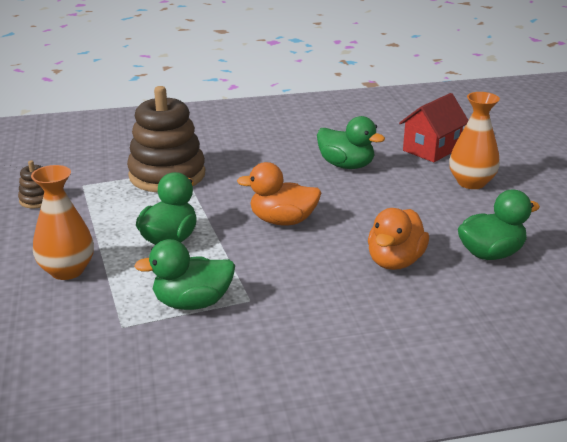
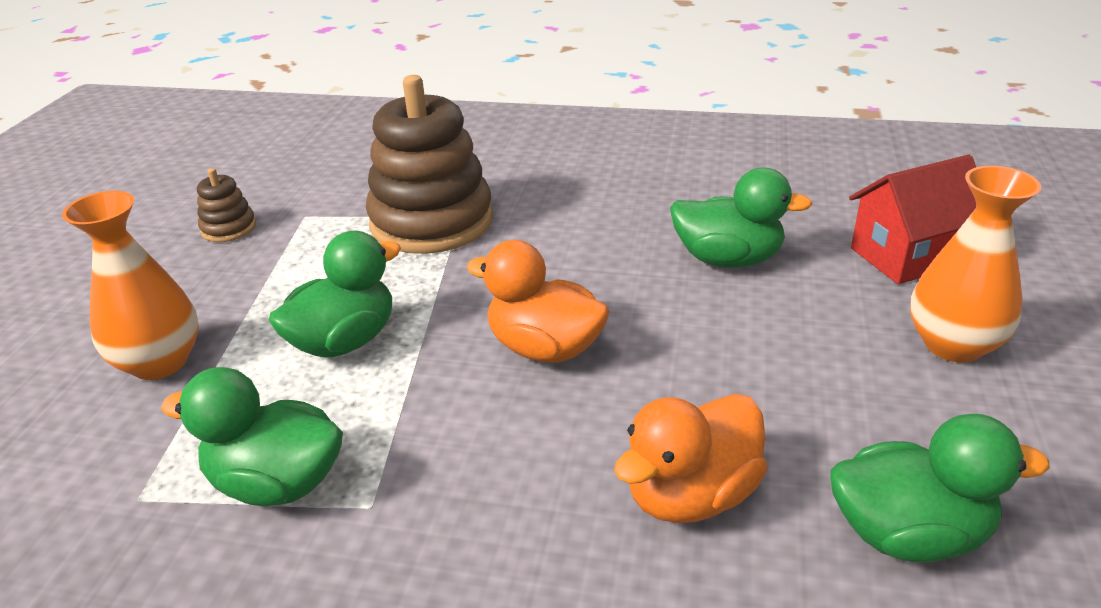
camera: 25 degrees right, 5 degrees up
(346, 165) = (728, 259): green duck -> green duck turned 45 degrees counterclockwise

